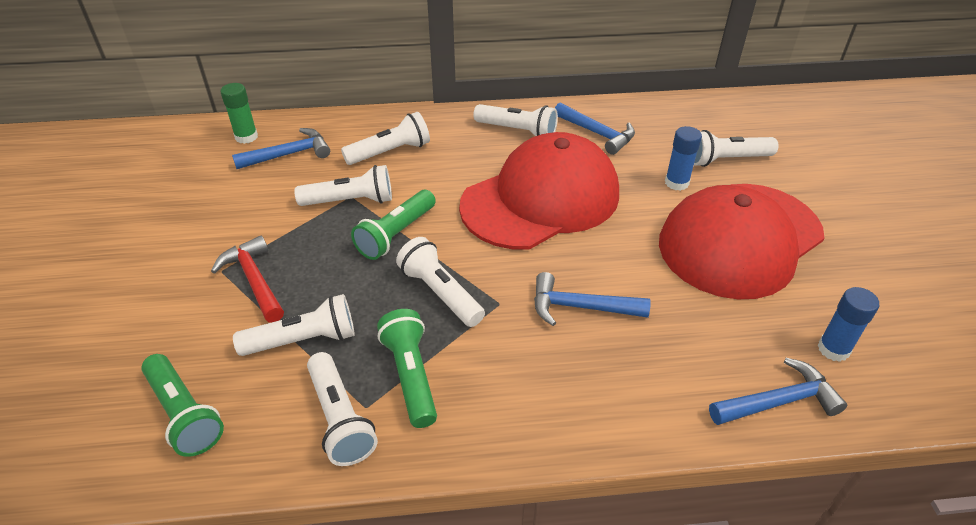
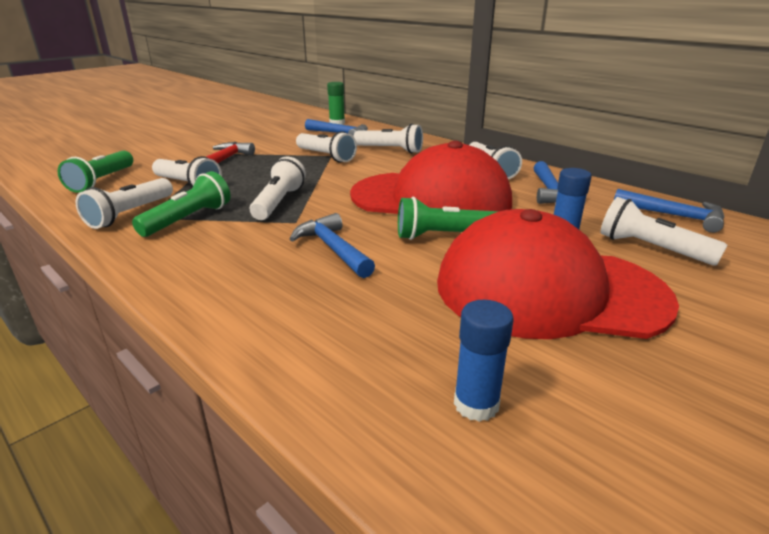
camera: 50 degrees right, 15 degrees down
(396, 234) = (316, 175): green flashlight -> green flashlight (444, 236)
(778, 401) = (338, 387): blue hammer -> blue hammer (674, 216)

